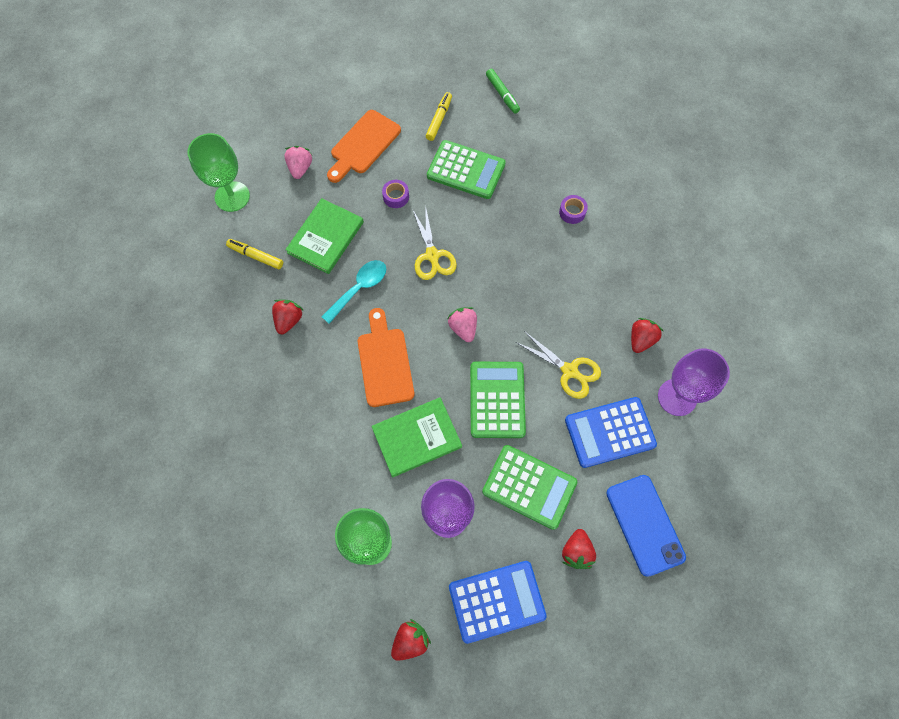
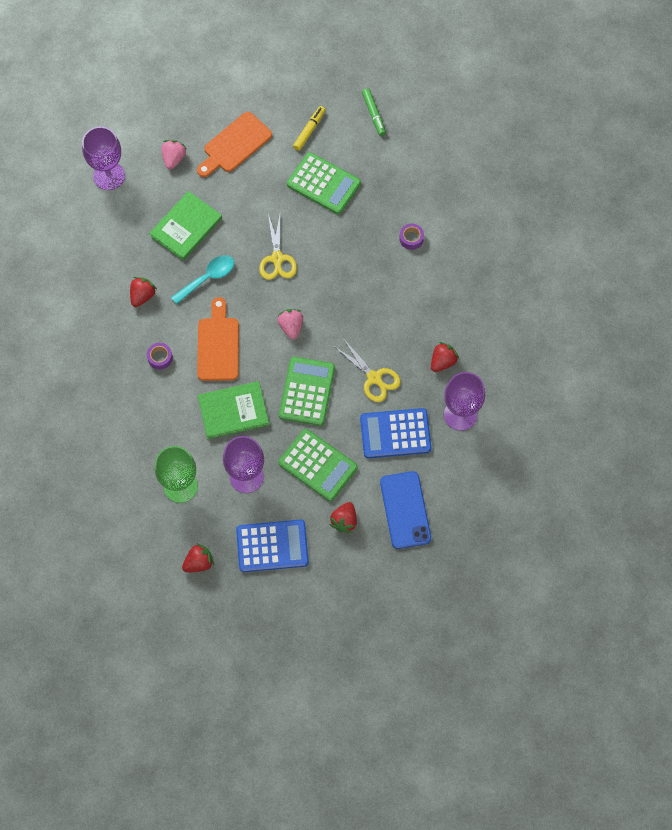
camera: 10 degrees right, 0 degrees up
(232, 196) = (109, 176): green goblet -> purple goblet
(256, 256) = (122, 234): yellow marker -> none
(396, 197) = (255, 199): purple tape -> purple tape (160, 358)

